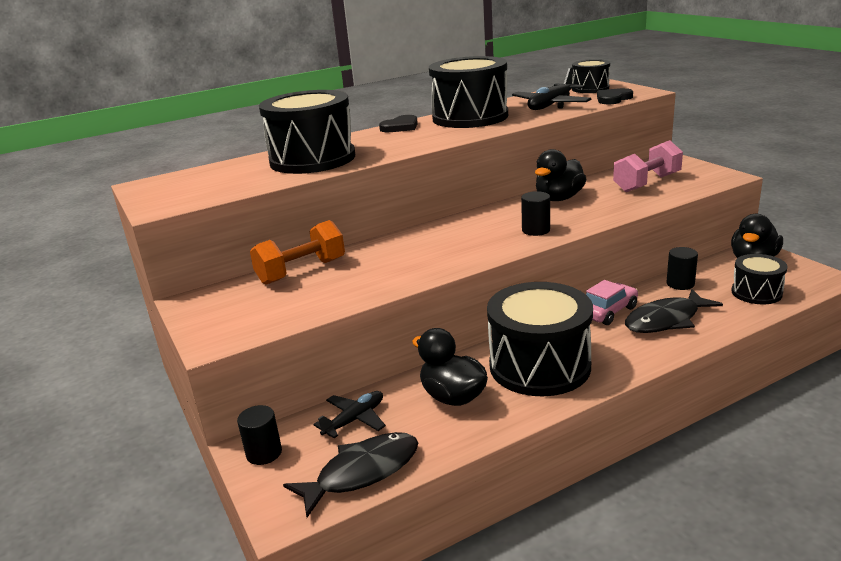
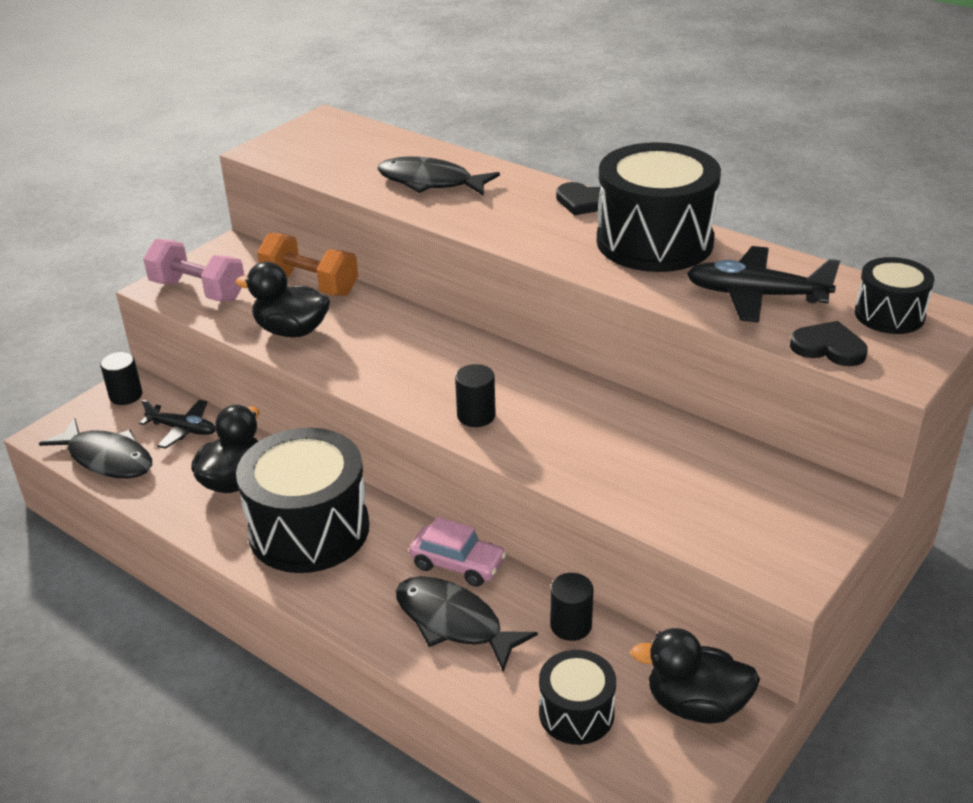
camera: 65 degrees right, 10 degrees up
(312, 159) = (430, 182): black drum -> black fish
(559, 198) = (599, 414): black duck -> black duck (291, 331)
(647, 183) = (707, 489): pink dumbbell -> pink dumbbell (198, 291)

